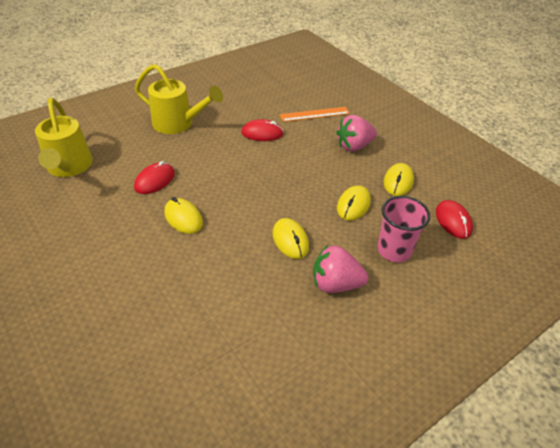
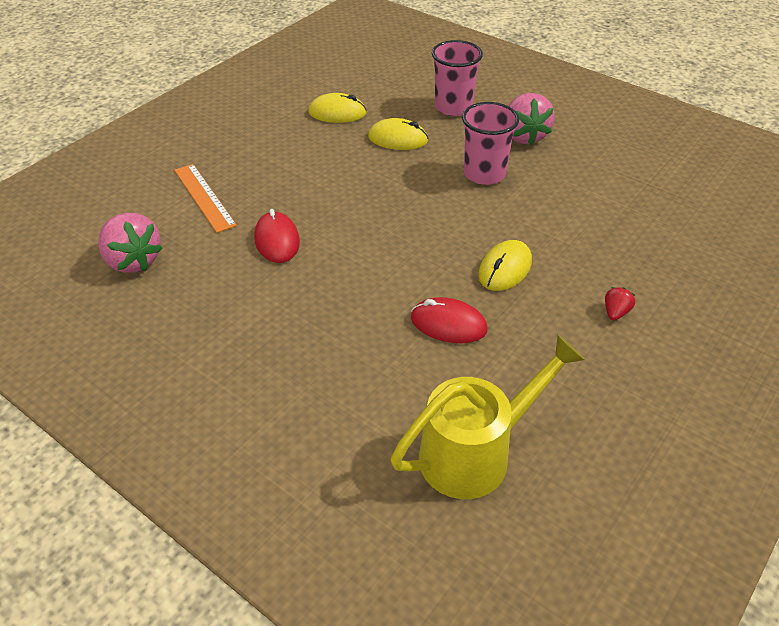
camera: 105 degrees left, 0 degrees up
(110, 258) = (615, 312): none -> red strawberry
(178, 124) = (284, 348): yellow watering can -> none
(290, 240) = (484, 174): yellow mouse -> pink cup
(354, 146) = (277, 151): pink strawberry -> pink strawberry (133, 261)
(453, 221) = (387, 77): red mouse -> none

